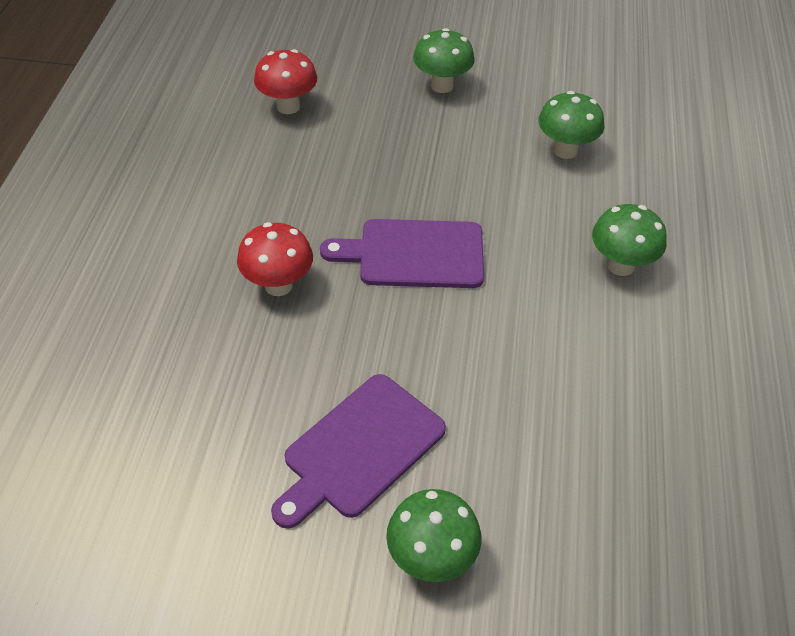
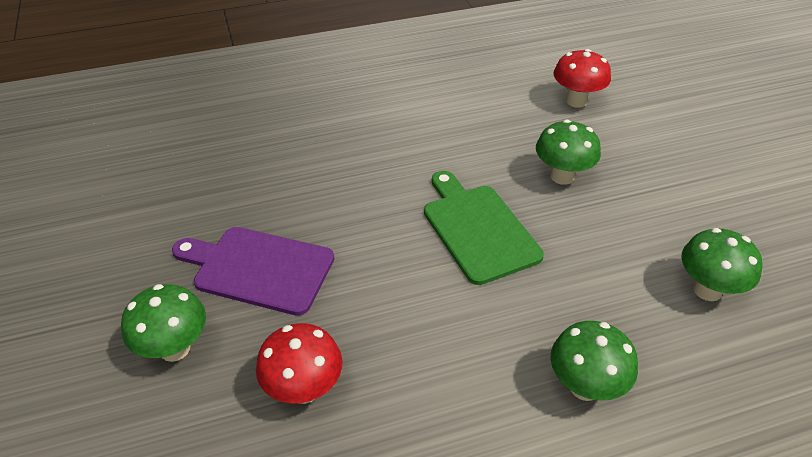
camera: 65 degrees right, 5 degrees down
(278, 285) = (388, 167): red mushroom -> red mushroom (304, 389)
(414, 254) = (477, 229): purple cutting board -> green cutting board
(442, 86) = (699, 174): green mushroom -> green mushroom (562, 176)

